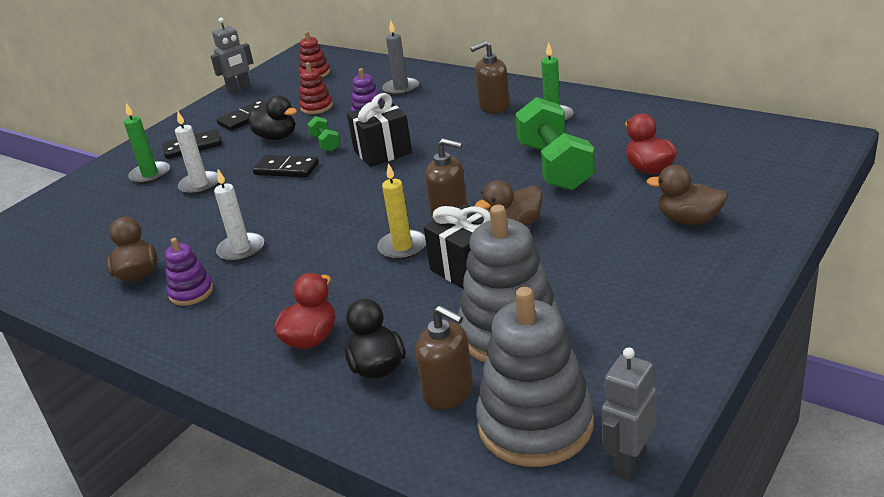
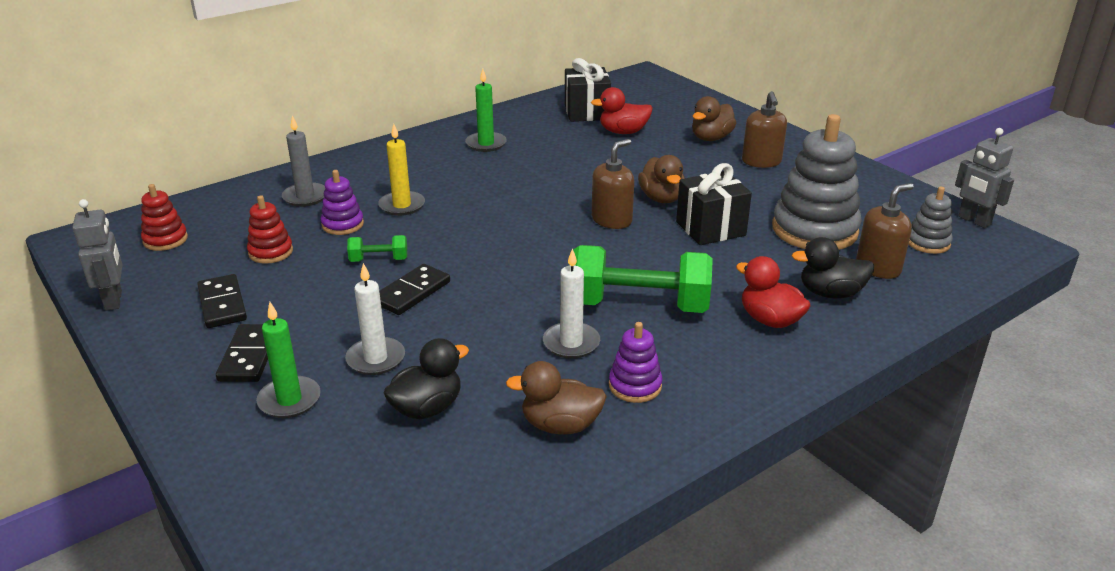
camera: 75 degrees left, 0 degrees up
(276, 137) = (315, 289): black duck -> black duck (427, 408)
(382, 152) = (446, 231): black gift -> black gift (586, 112)
(402, 247) = (650, 251): yellow candle -> yellow candle (402, 205)
(494, 107) = (426, 162): brown soap dispenser -> brown soap dispenser (761, 162)
(535, 424) = (927, 242): grey stacking toy -> grey stacking toy, size x0.50
(554, 166) = (578, 162): green dumbbell -> green dumbbell (639, 305)

